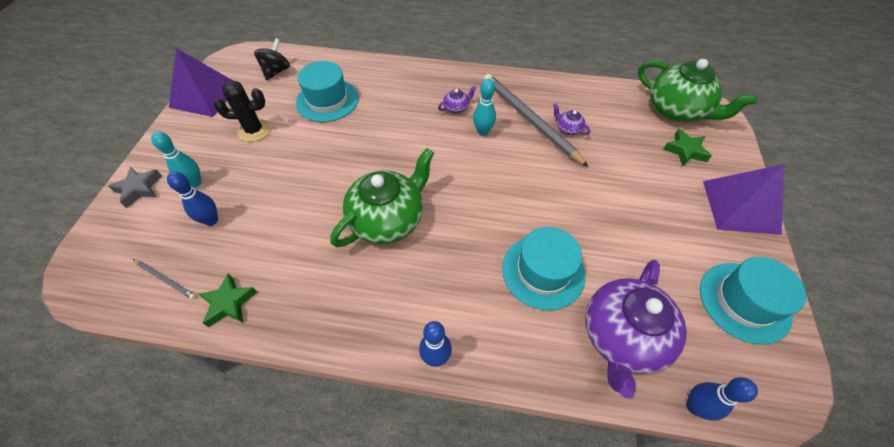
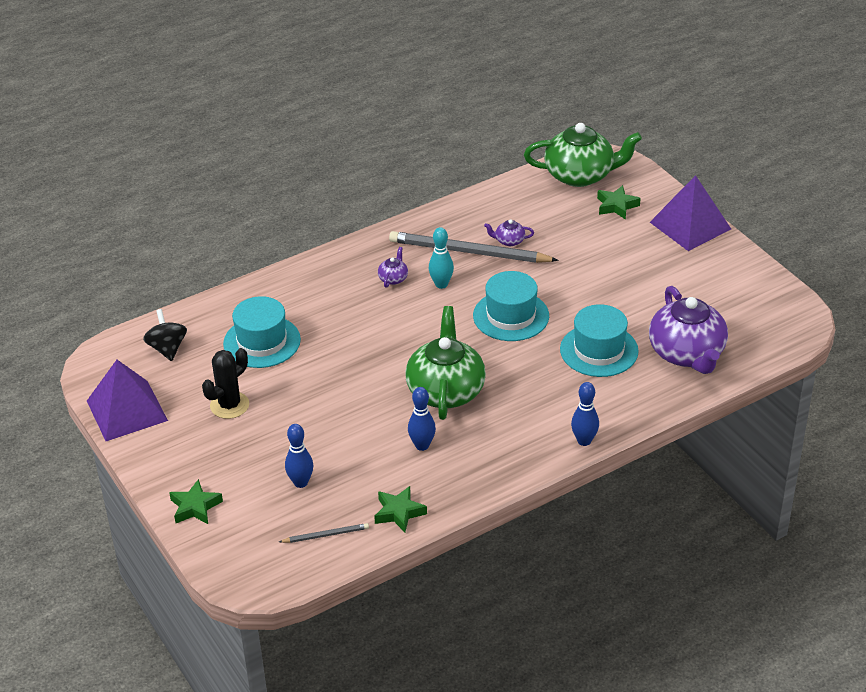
camera: 40 degrees left, 15 degrees down
(139, 189) = (195, 507): grey star -> green star
(195, 183) = (241, 471): turquoise bowling pin -> none
(694, 406) = (760, 361): blue bowling pin -> blue bowling pin (422, 445)
(744, 302) = (742, 287): turquoise hat -> turquoise hat (511, 316)

